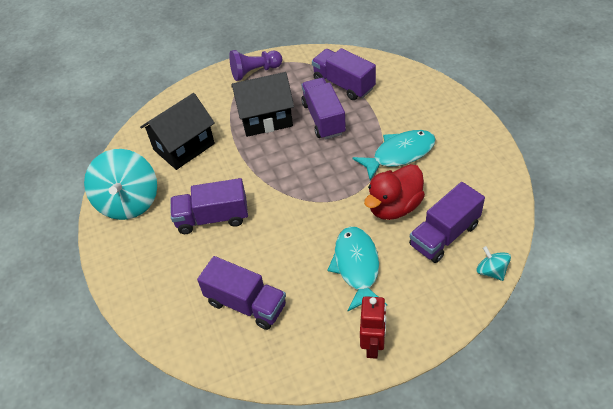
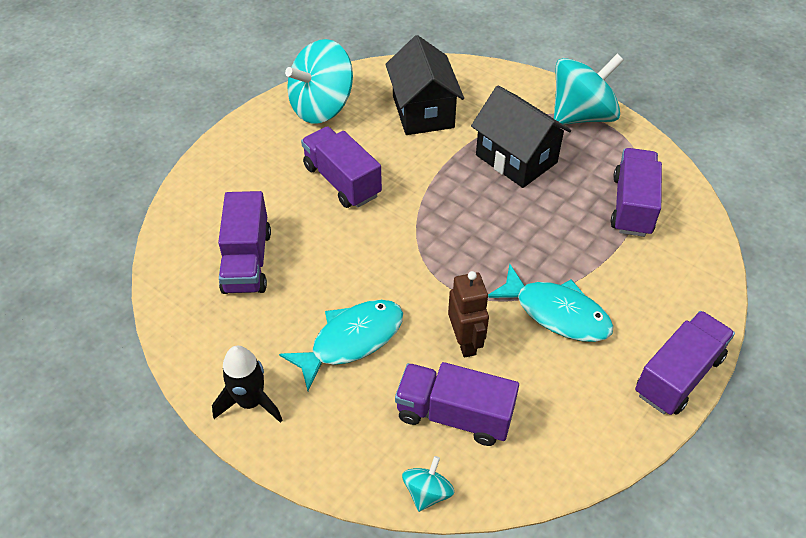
camera: 55 degrees right, 0 degrees up
(184, 147) = (423, 112): black house -> black house turned 60 degrees clockwise
(255, 72) = (582, 116): purple pawn -> turquoise spinning top
(323, 118) = (557, 211): purple truck -> purple truck (678, 375)
(373, 345) = (250, 402): red robot -> black rocket
(394, 207) = (465, 342): red duck -> brown robot

